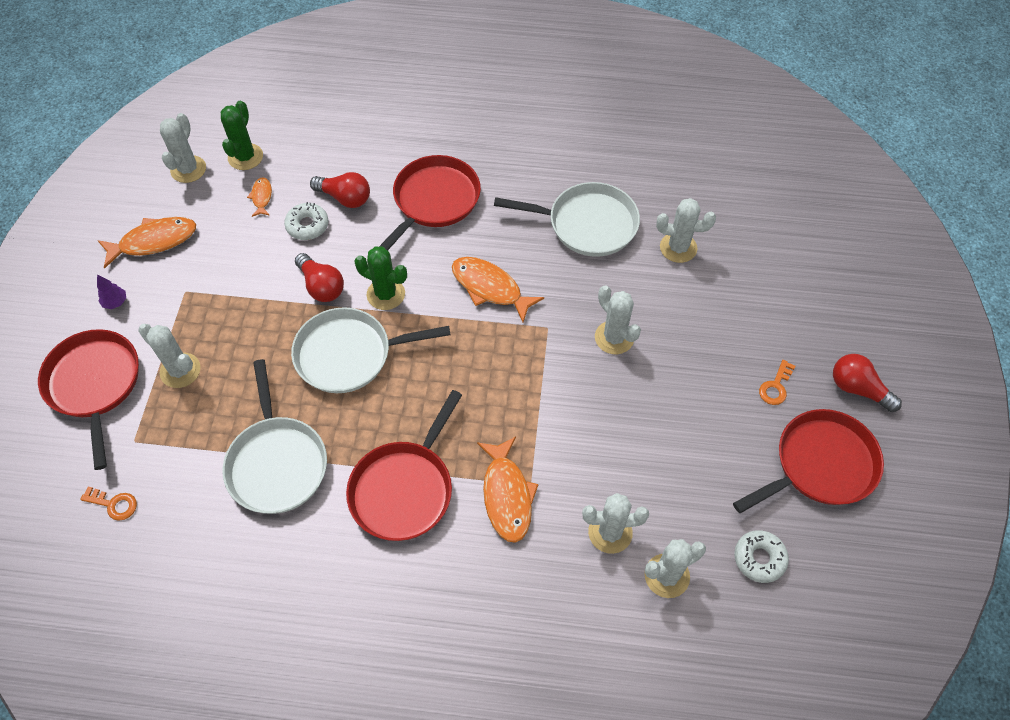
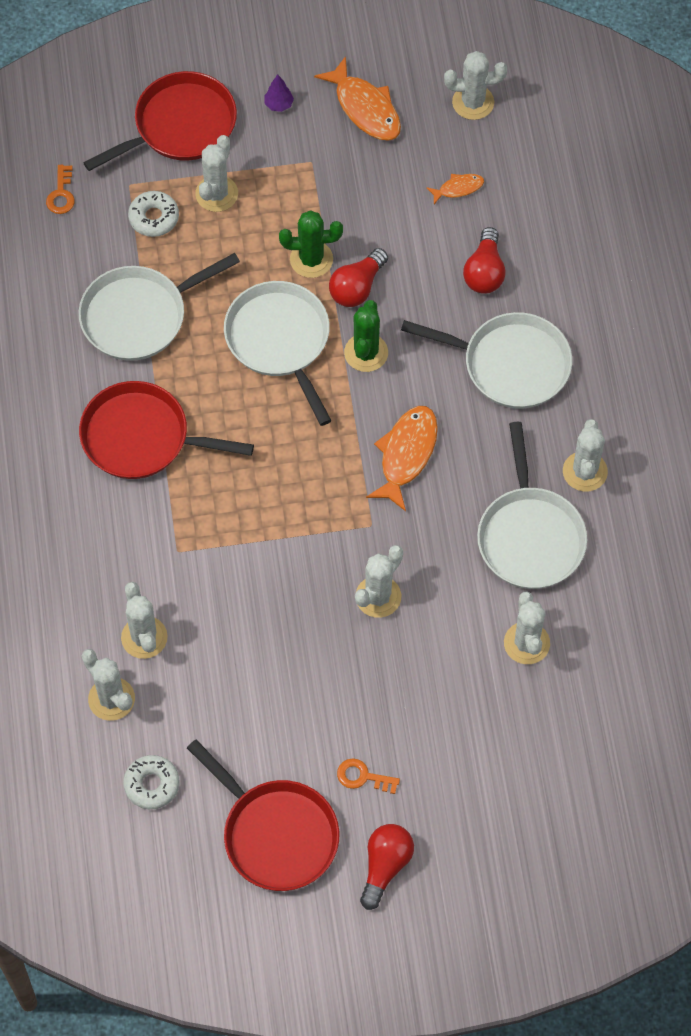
camera: 75 degrees right, 5 degrees up
(245, 157) = (510, 152): green cactus -> green cactus (311, 259)
(307, 225) = (433, 247): white donut -> white donut (154, 218)
(434, 201) = (510, 364): red pan -> white pan
(507, 495) = (159, 532): orange fish -> none
(542, 178) = (585, 471): none -> white cactus

